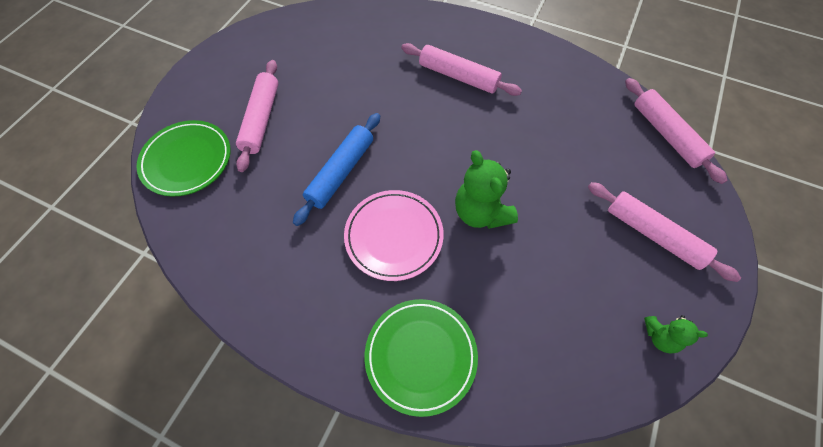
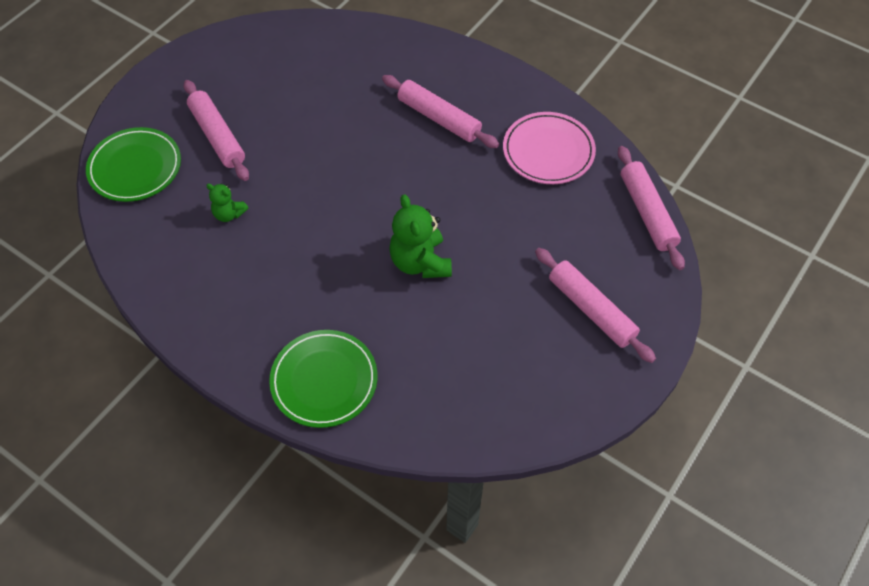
camera: 10 degrees right, 5 degrees down
(261, 119) = (217, 136): pink rolling pin -> pink rolling pin turned 45 degrees counterclockwise
(341, 172) = (288, 202): blue rolling pin -> none
(394, 236) = (326, 271): pink plate -> pink plate (548, 151)
(660, 337) = (560, 401): green teddy bear -> green teddy bear (229, 214)

